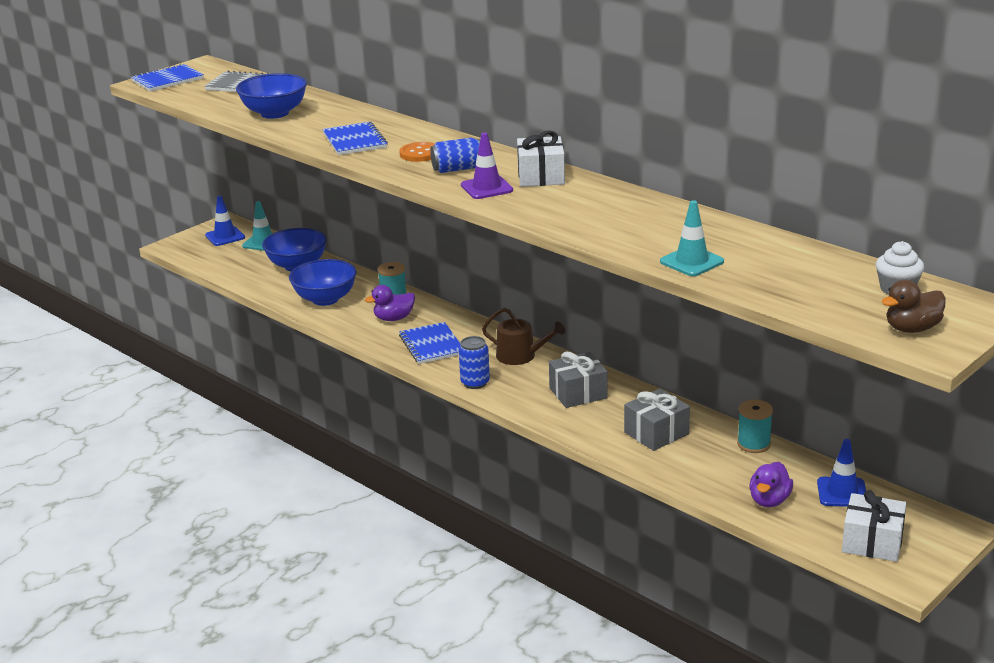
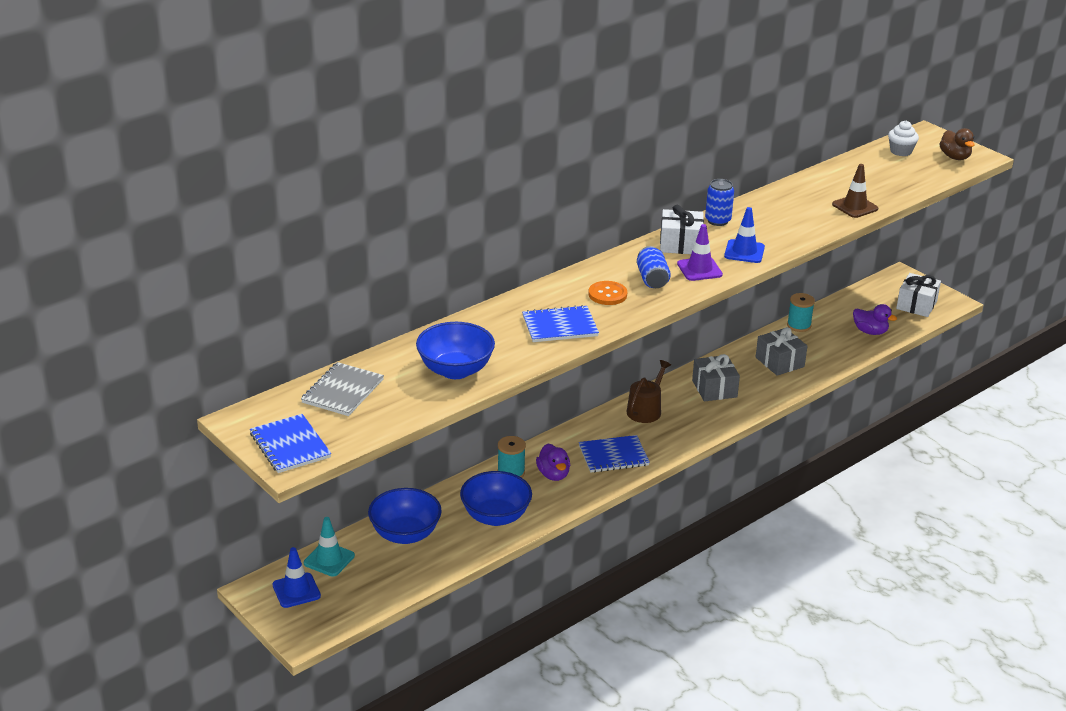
camera: 85 degrees left, 5 degrees up
(475, 383) = (688, 437): blue can -> blue can (717, 221)
(691, 262) = (855, 207): turquoise traffic cone -> brown traffic cone
(842, 492) = (861, 304): blue traffic cone -> blue traffic cone (744, 252)

